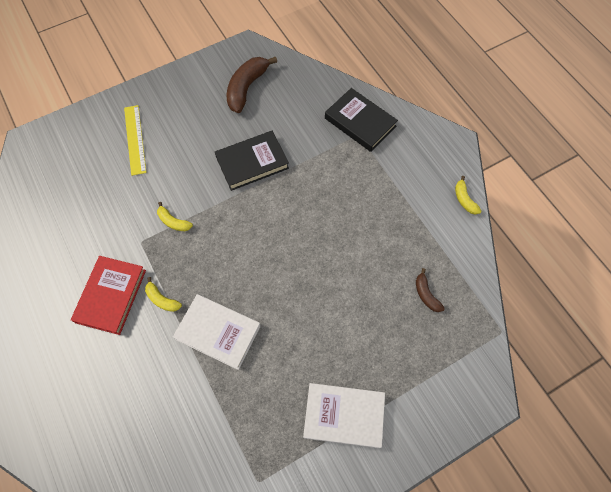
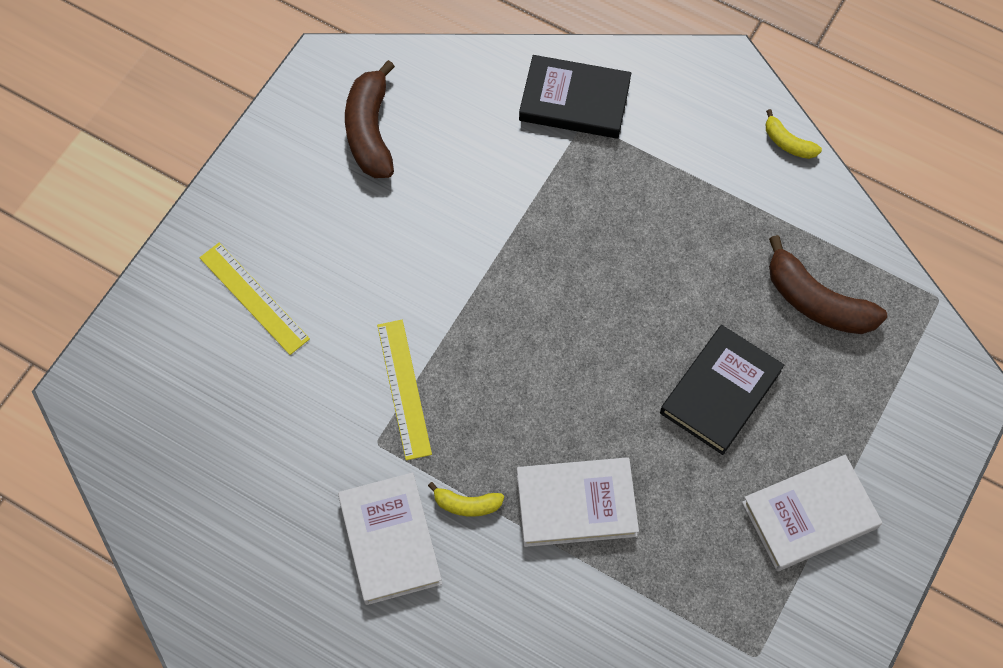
camera: 30 degrees left, 0 degrees up
(111, 296) = (390, 540): red book -> white book
(173, 222) = (404, 388): yellow banana -> yellow ruler
(252, 162) = (458, 242): black book -> black book (720, 392)
(426, 294) = (816, 301): brown banana -> brown banana, size x1.92

